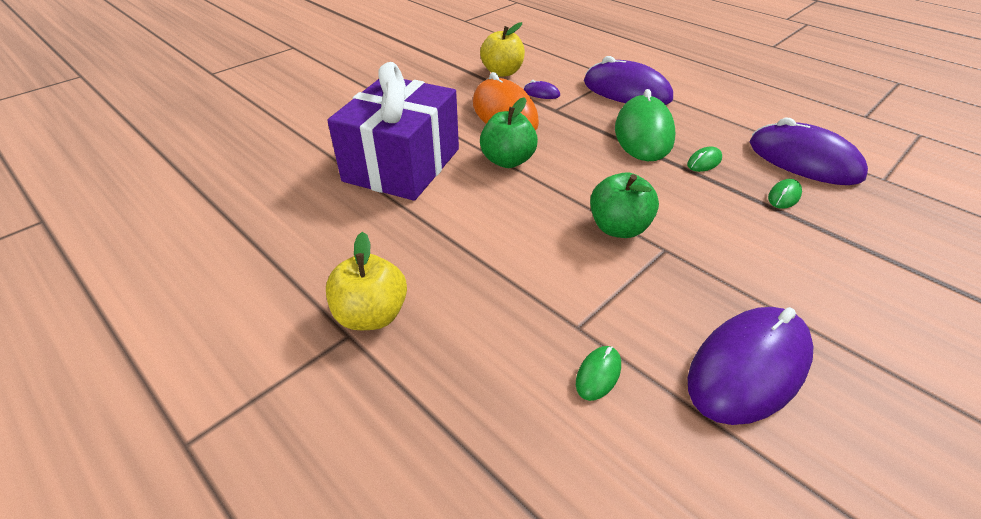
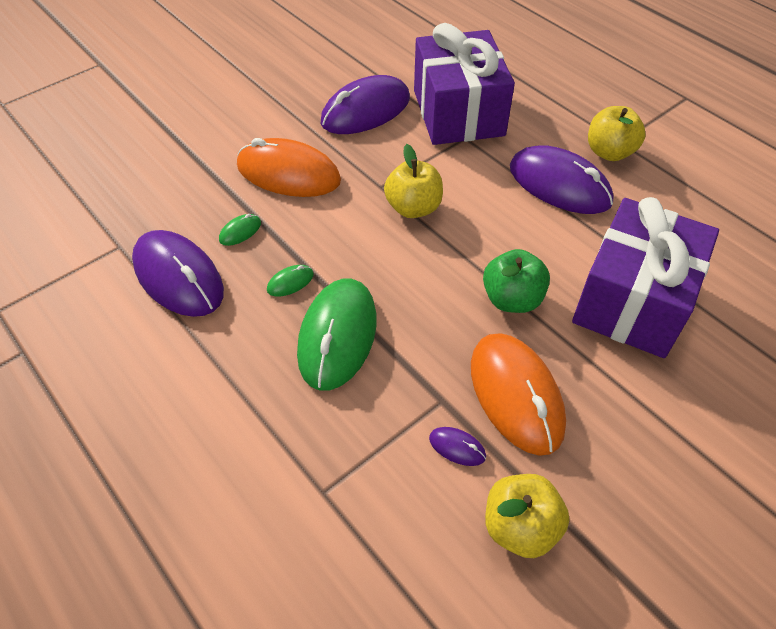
camera: 175 degrees left, 10 degrees up
(598, 374) = (458, 113): green mouse -> purple gift
(618, 228) = (413, 208): green apple -> yellow apple
(626, 91) = (320, 443): purple mouse -> purple mouse (559, 185)
(785, 257) = (288, 173): none -> orange mouse

